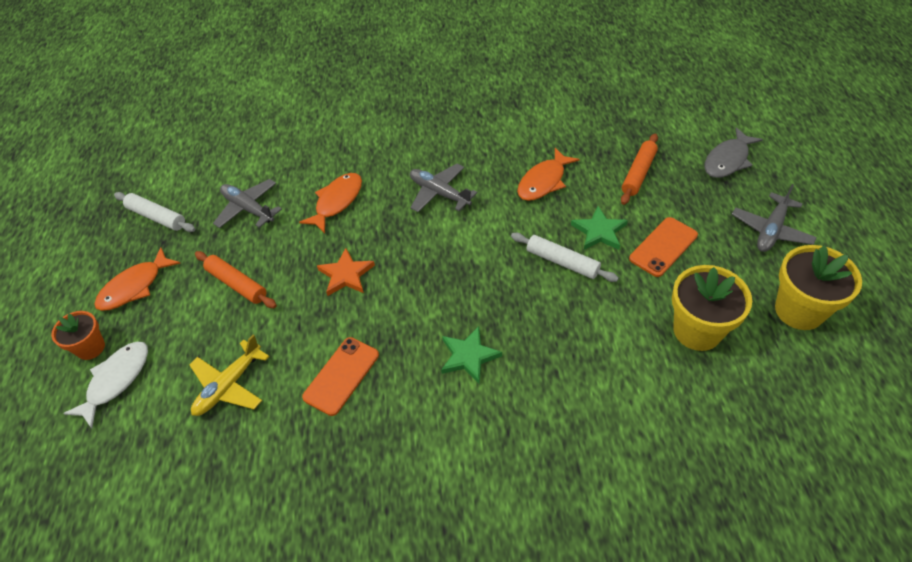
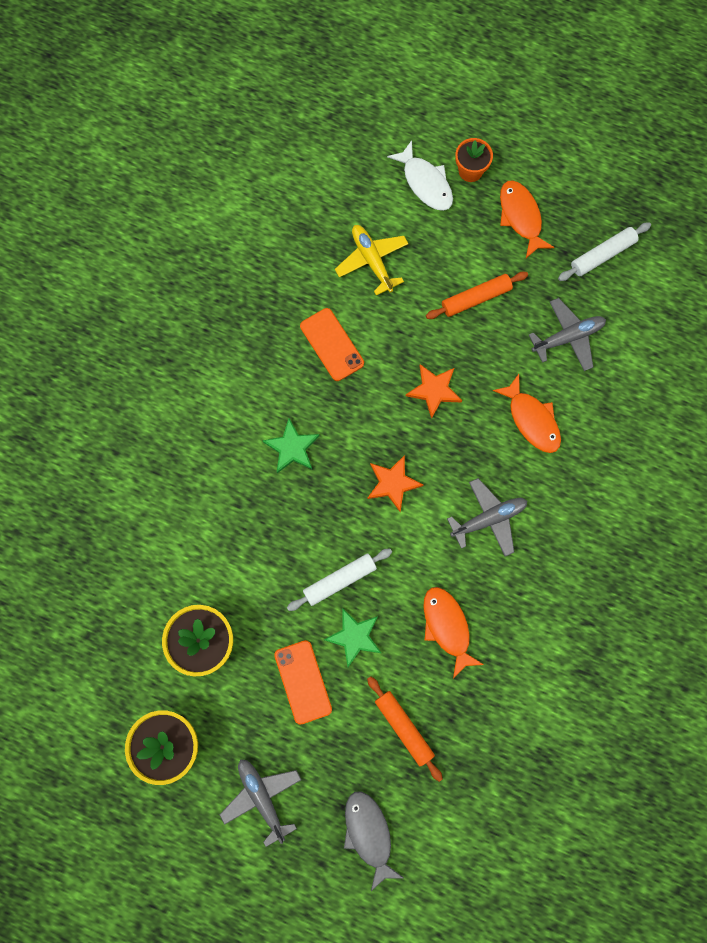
camera: 115 degrees right, 25 degrees up
(451, 265) = (392, 483): none -> orange star

